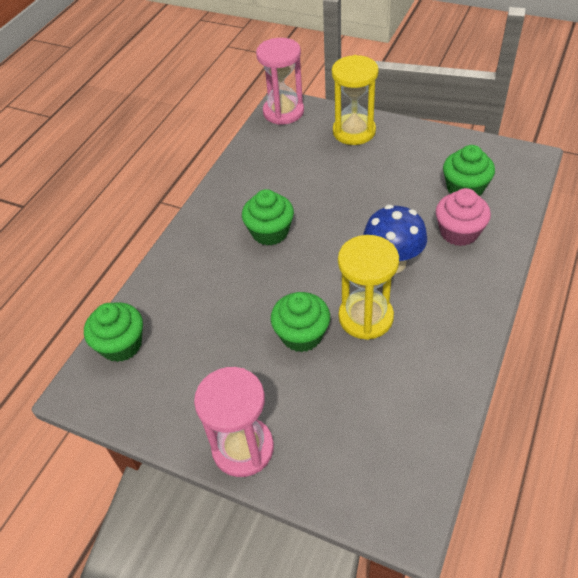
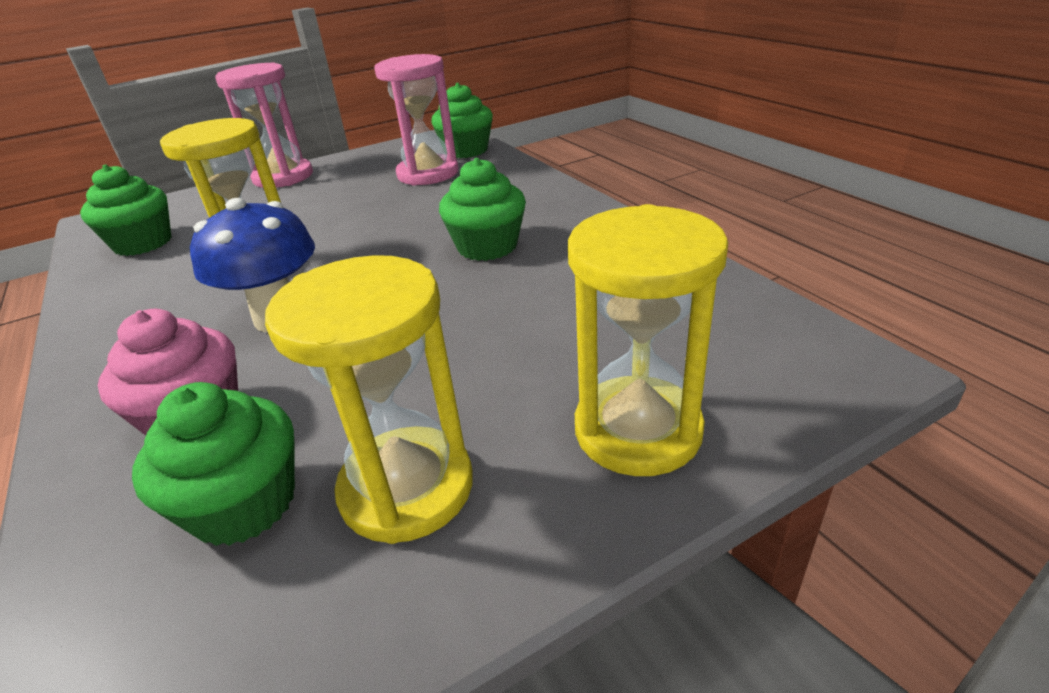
camera: 125 degrees right, 15 degrees down
(283, 112) = (816, 356): pink hourglass -> pink hourglass (428, 174)
(301, 335) = (317, 225): green cupcake -> green cupcake (143, 243)
(422, 161) = (407, 488): none -> yellow hourglass

